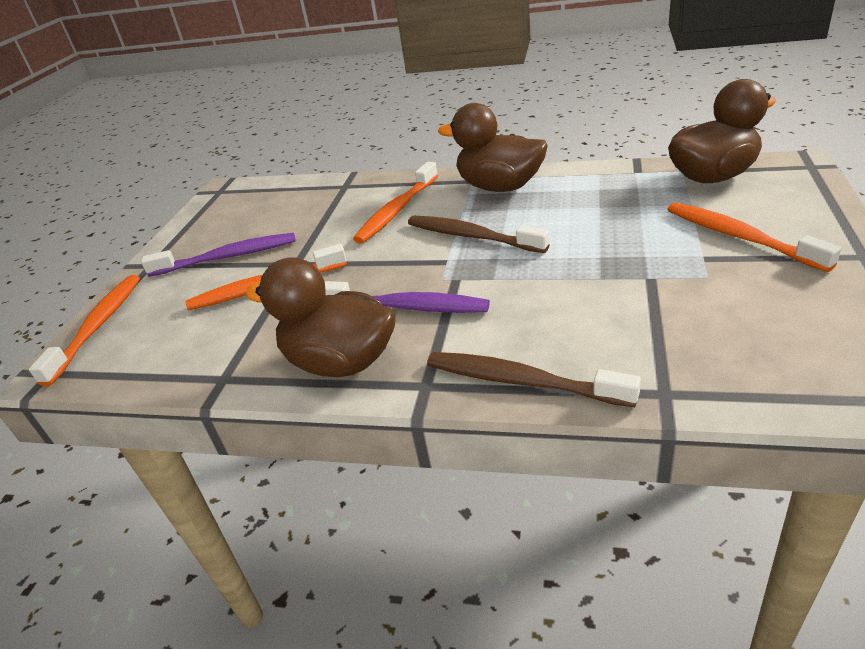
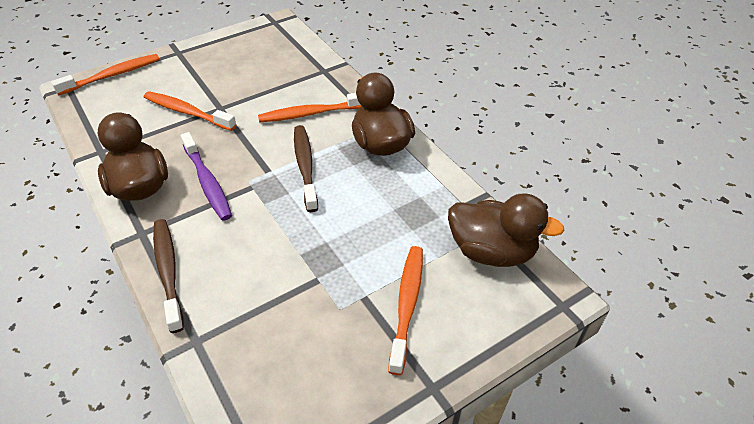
camera: 40 degrees right, 10 degrees up
(227, 257) = (206, 76): purple toothbrush -> none

